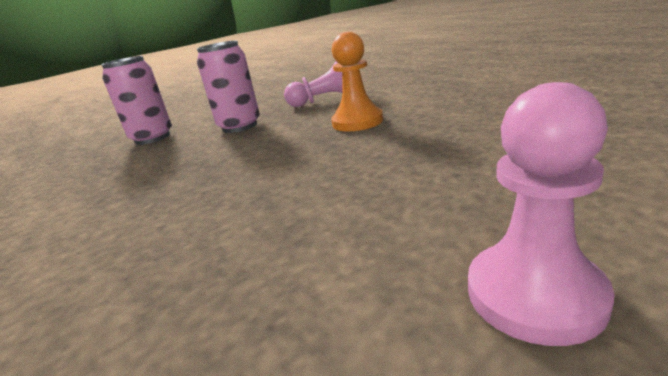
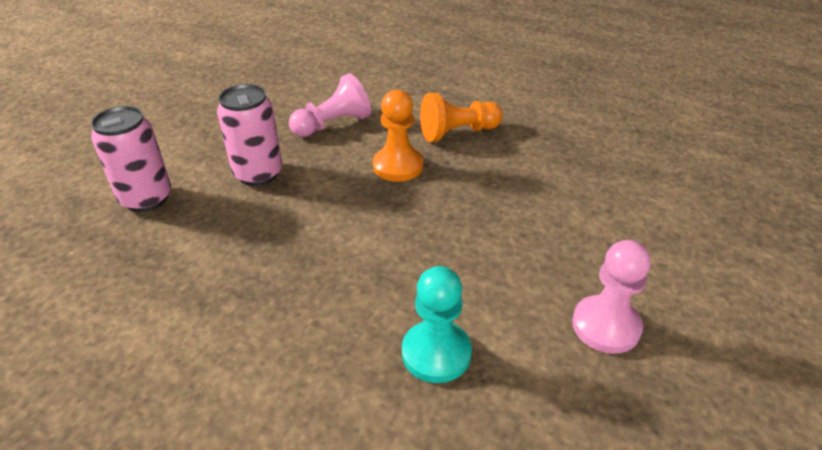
camera: 30 degrees left, 15 degrees up
(242, 278) = (436, 353): none -> turquoise pawn
(436, 102) = (458, 132): none -> orange pawn

